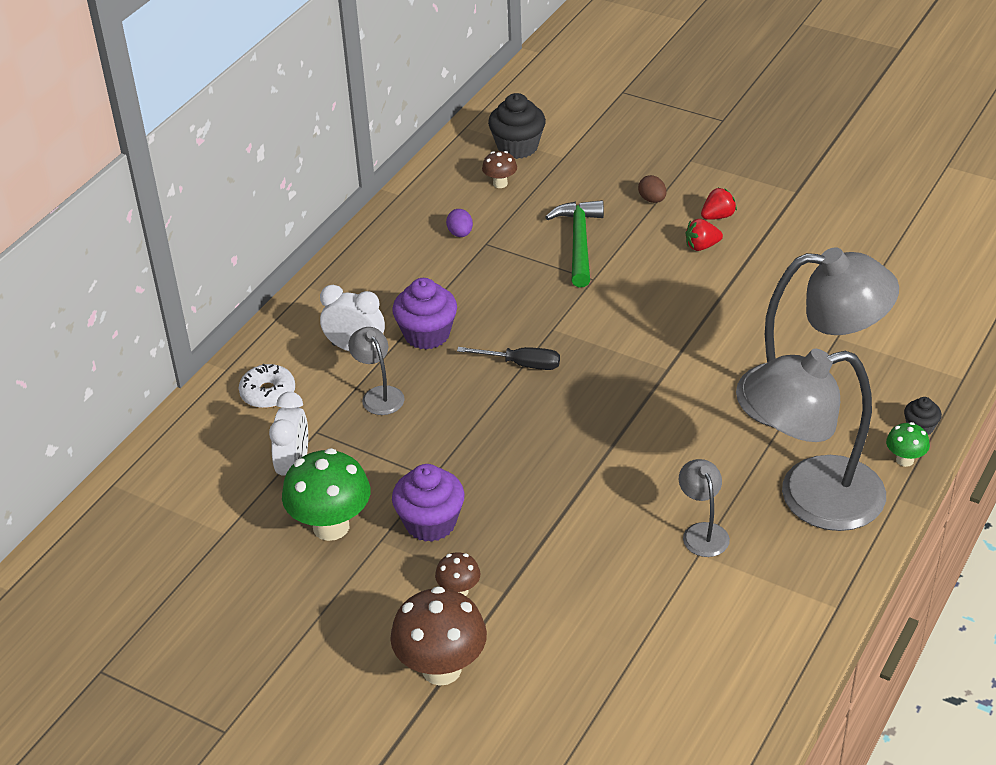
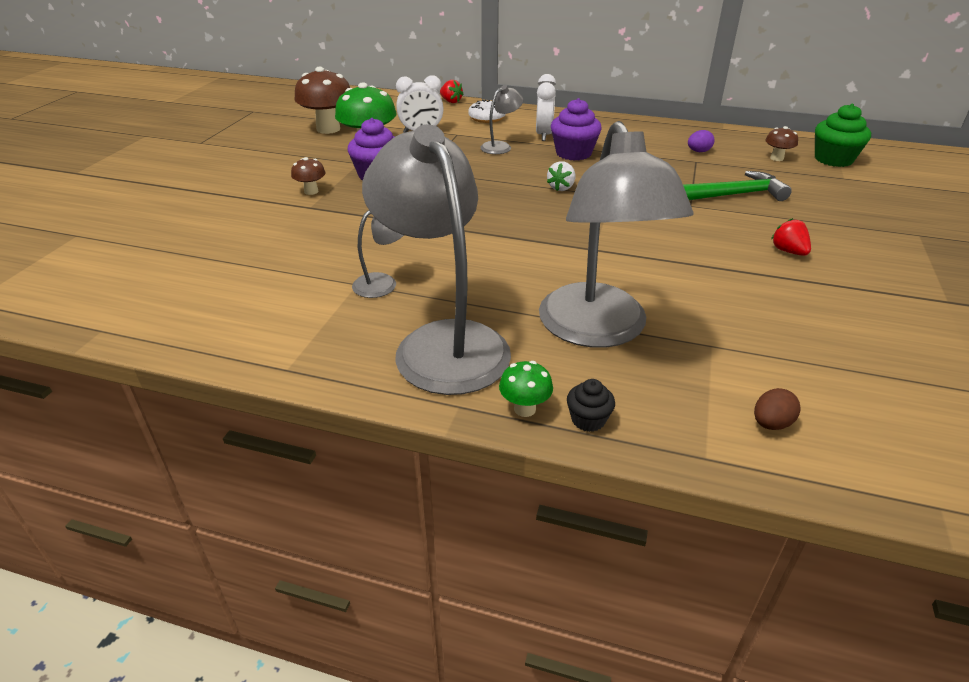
camera: 75 degrees right, 5 degrees down
(441, 669) = (237, 194): brown mushroom -> brown mushroom (328, 129)
(517, 147) = (833, 159): black cupcake -> green cupcake
(521, 364) = (561, 188): black screwdriver -> white strawberry
(652, 200) = (832, 221): brown egg -> brown egg (771, 424)
(718, 216) = (846, 256): red strawberry -> red strawberry (451, 101)

